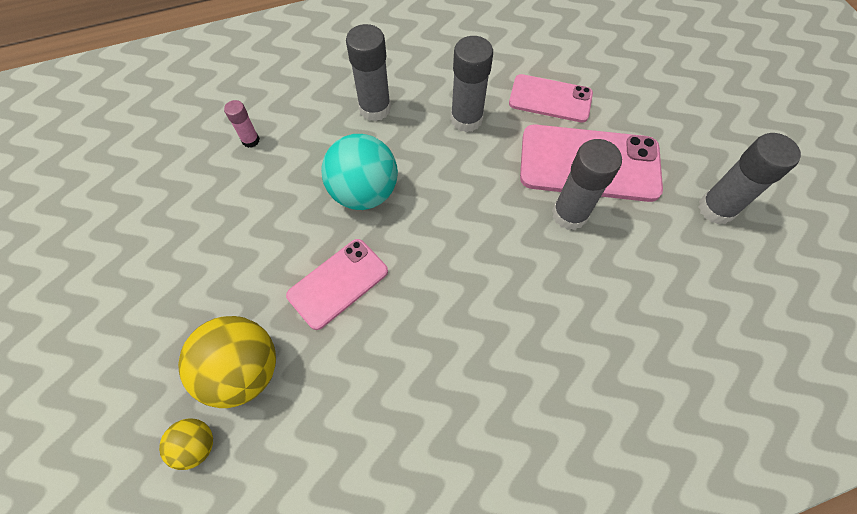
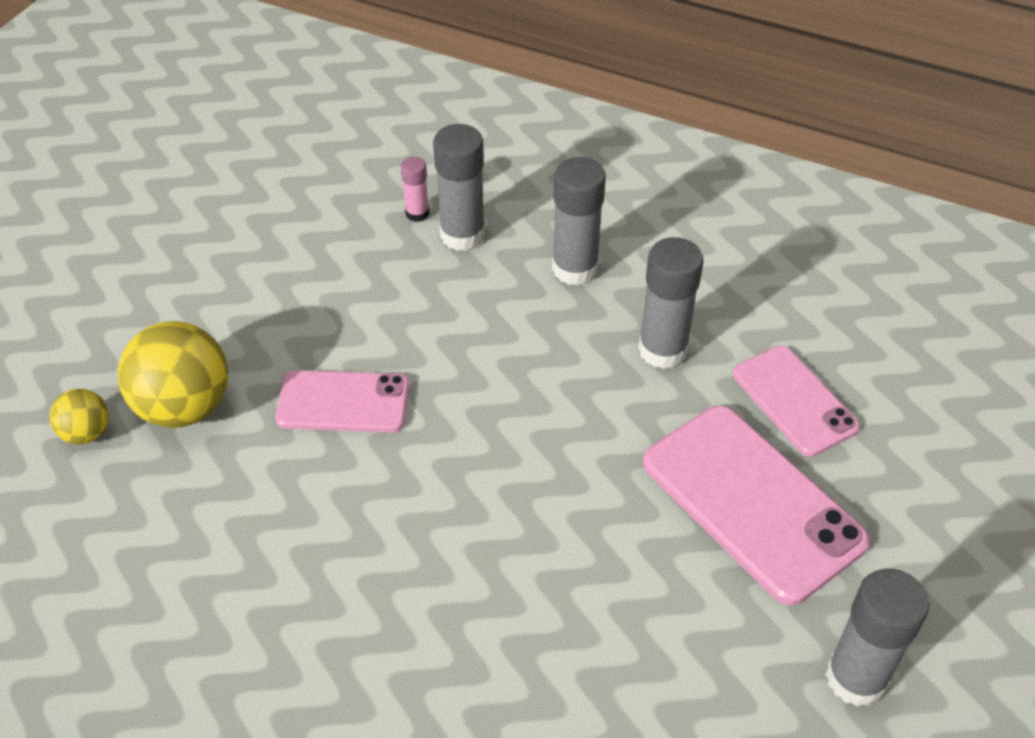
camera: 45 degrees right, 15 degrees down
(364, 192) = (465, 341): turquoise ball -> none
(569, 214) = (657, 533): grey glue stick -> grey glue stick (462, 235)

